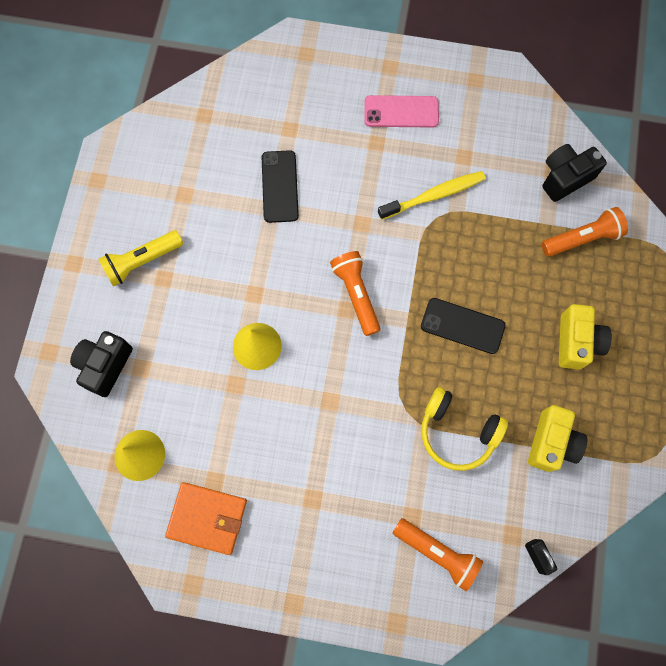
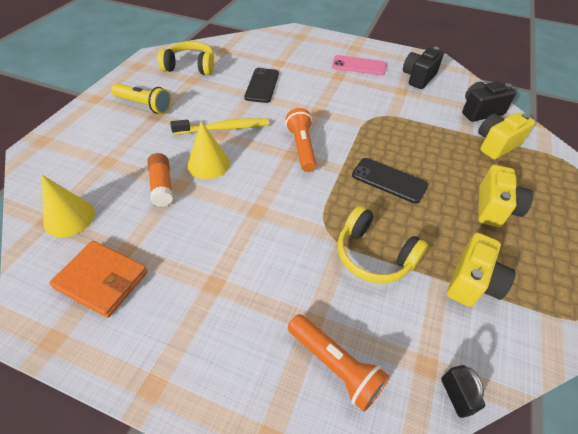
camera: 10 degrees right, 25 degrees down
(105, 366) = (80, 155): black camera -> black camera (418, 78)
(142, 261) = (144, 105): yellow flashlight -> yellow flashlight turned 135 degrees counterclockwise
(171, 167) = (190, 67): none -> yellow headphones
(217, 390) = (162, 186): none -> orange glue stick
(434, 195) = (376, 105): yellow toothbrush -> yellow toothbrush (224, 128)
(582, 238) = (496, 145): orange flashlight -> yellow camera

